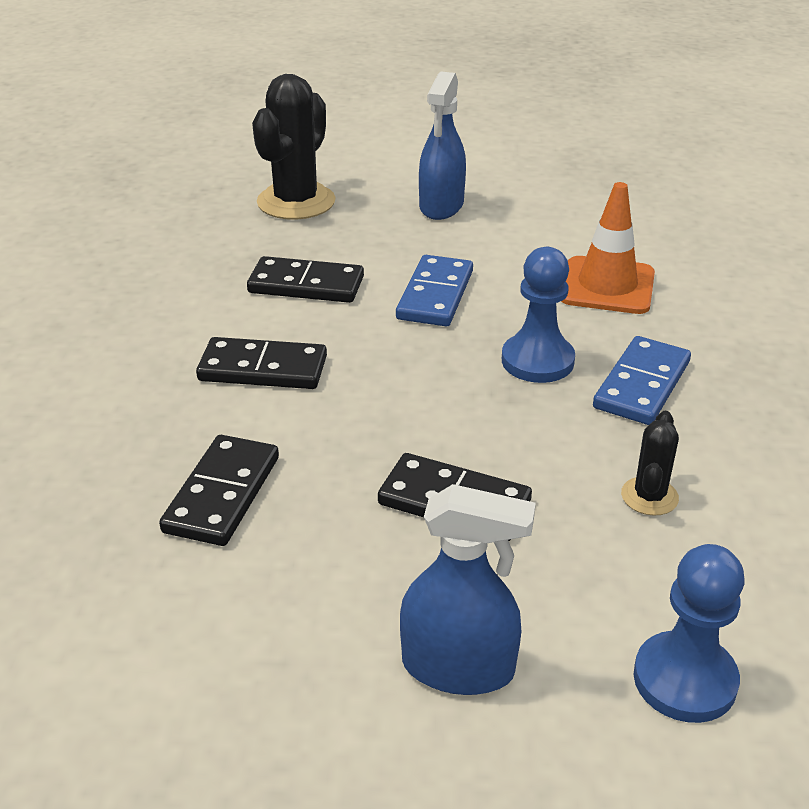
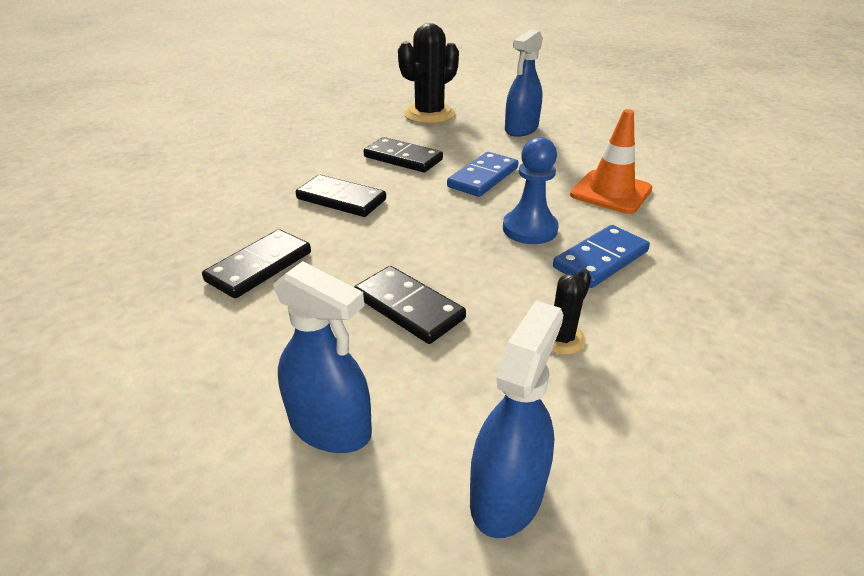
camera: 20 degrees right, 0 degrees up
(684, 680) = (507, 494): blue pawn -> blue spray bottle

